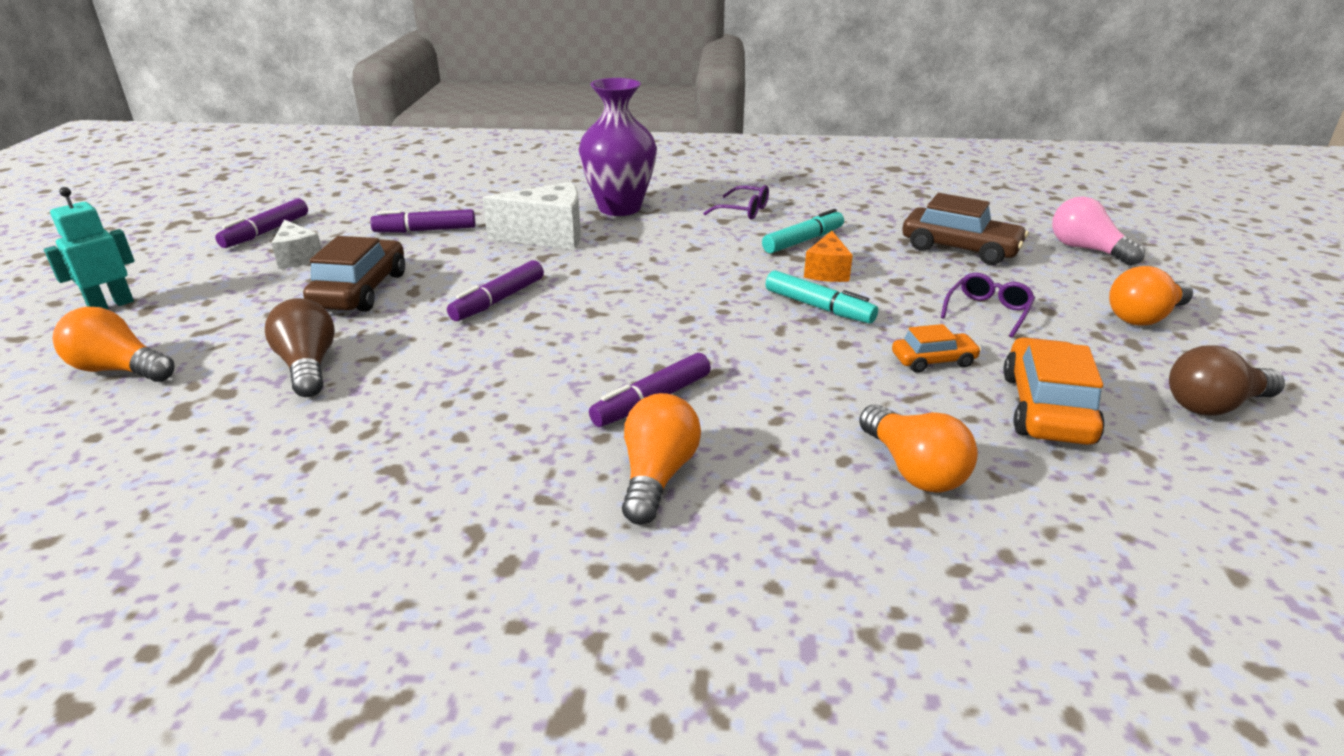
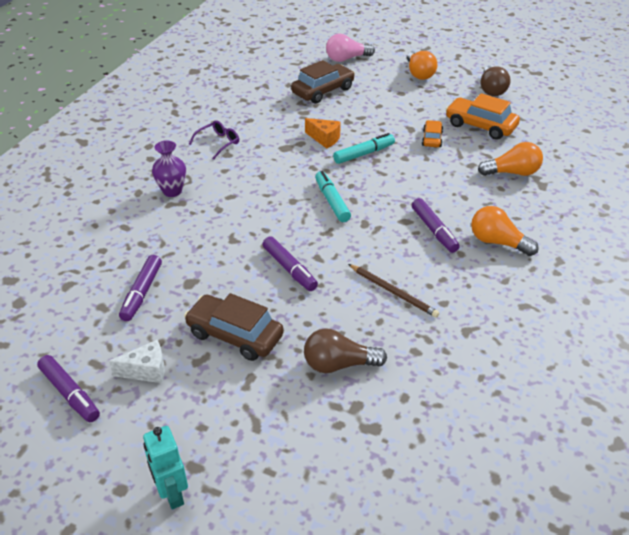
camera: 70 degrees left, 10 degrees up
(119, 370) = (297, 470): orange light bulb -> none
(473, 385) = (393, 292): none -> brown pencil
(548, 236) = (200, 232): white cheese -> none
(619, 208) = (172, 191): purple vase -> purple vase, size x0.58
(803, 241) = (279, 135): turquoise marker -> turquoise marker (332, 201)
(988, 311) = (394, 108): purple glasses -> none

